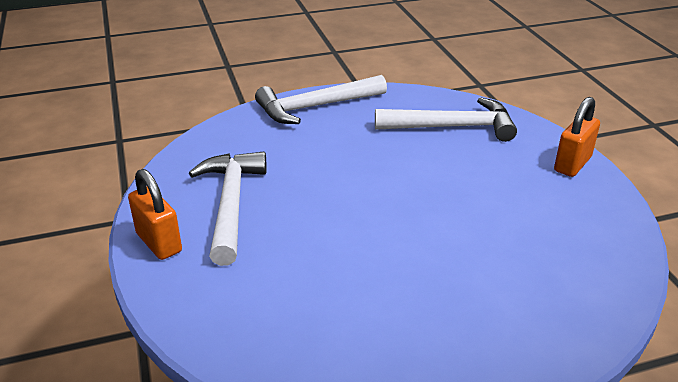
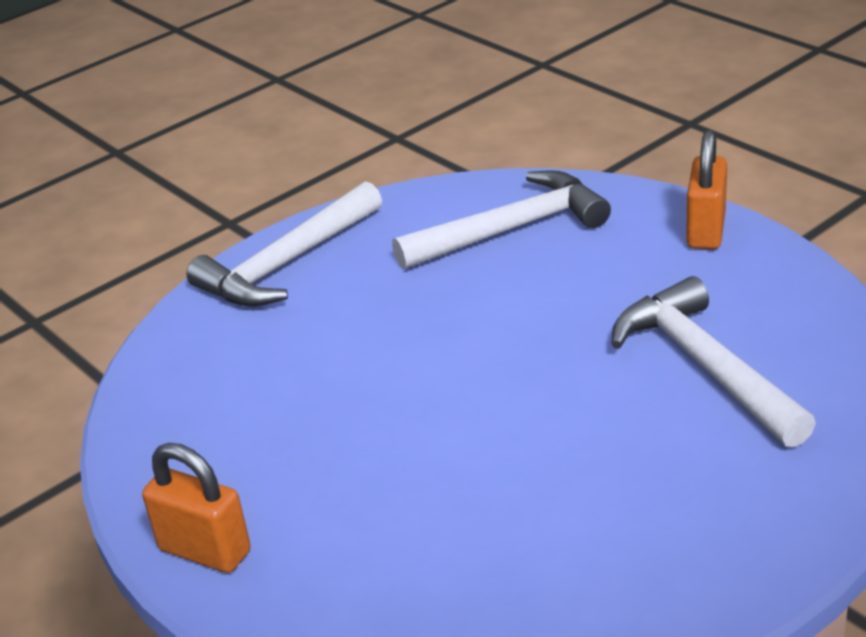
camera: 20 degrees left, 0 degrees up
(230, 204) = (269, 455): white hammer -> white hammer (705, 366)

